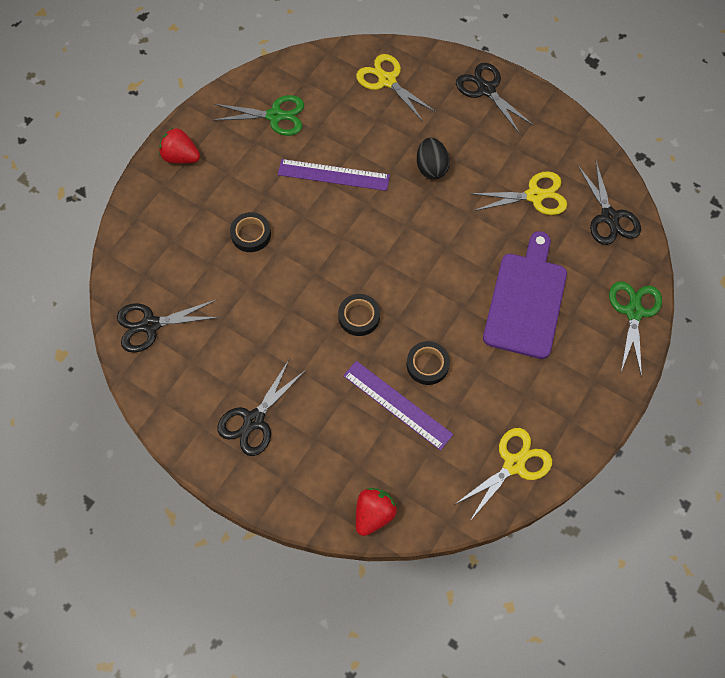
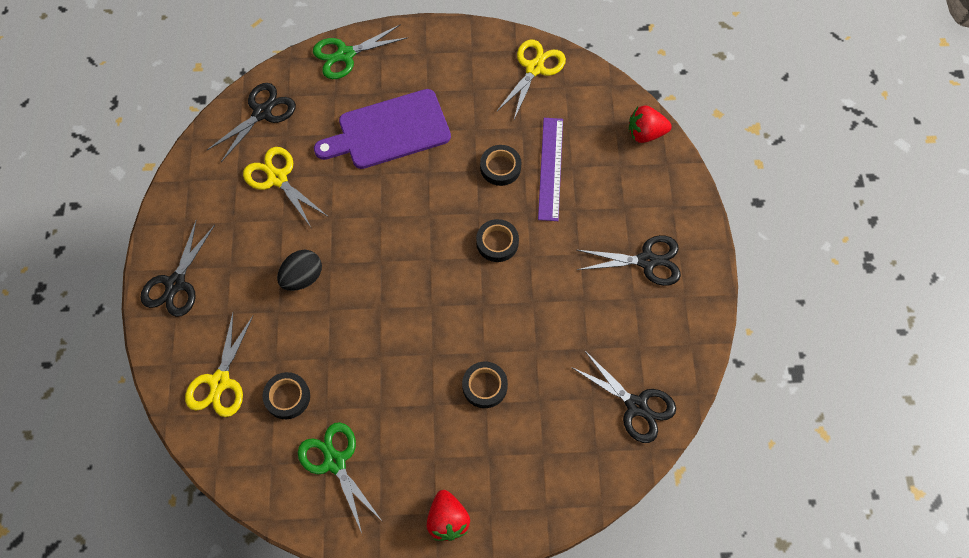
camera: 125 degrees left, 0 degrees up
(333, 175) = (369, 357): purple ruler -> none
(344, 112) = (287, 397): none -> black tape
(513, 464) = (534, 68): yellow scissors -> yellow scissors turned 105 degrees clockwise

